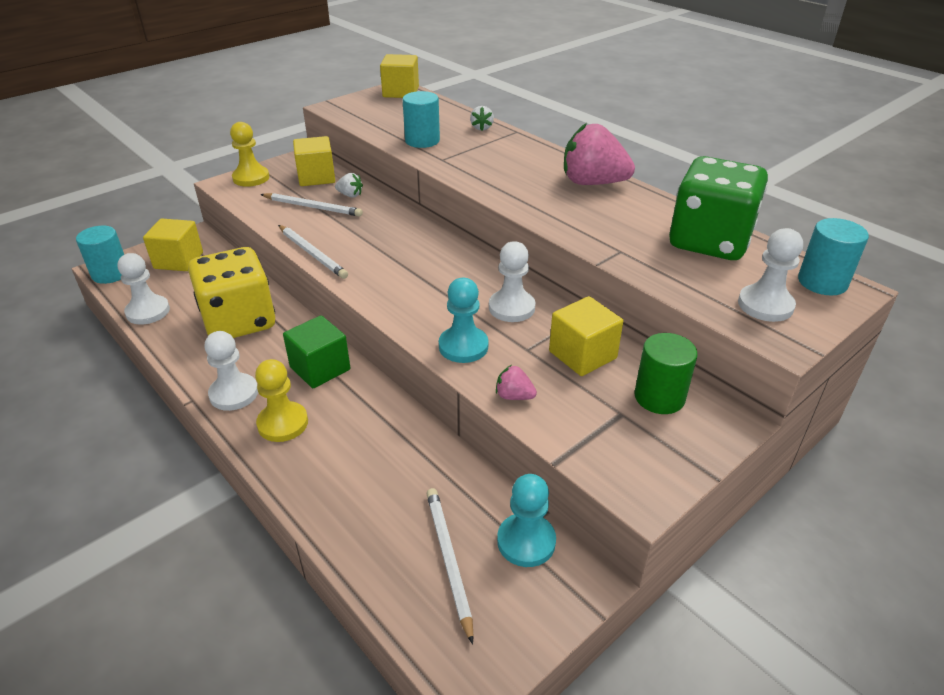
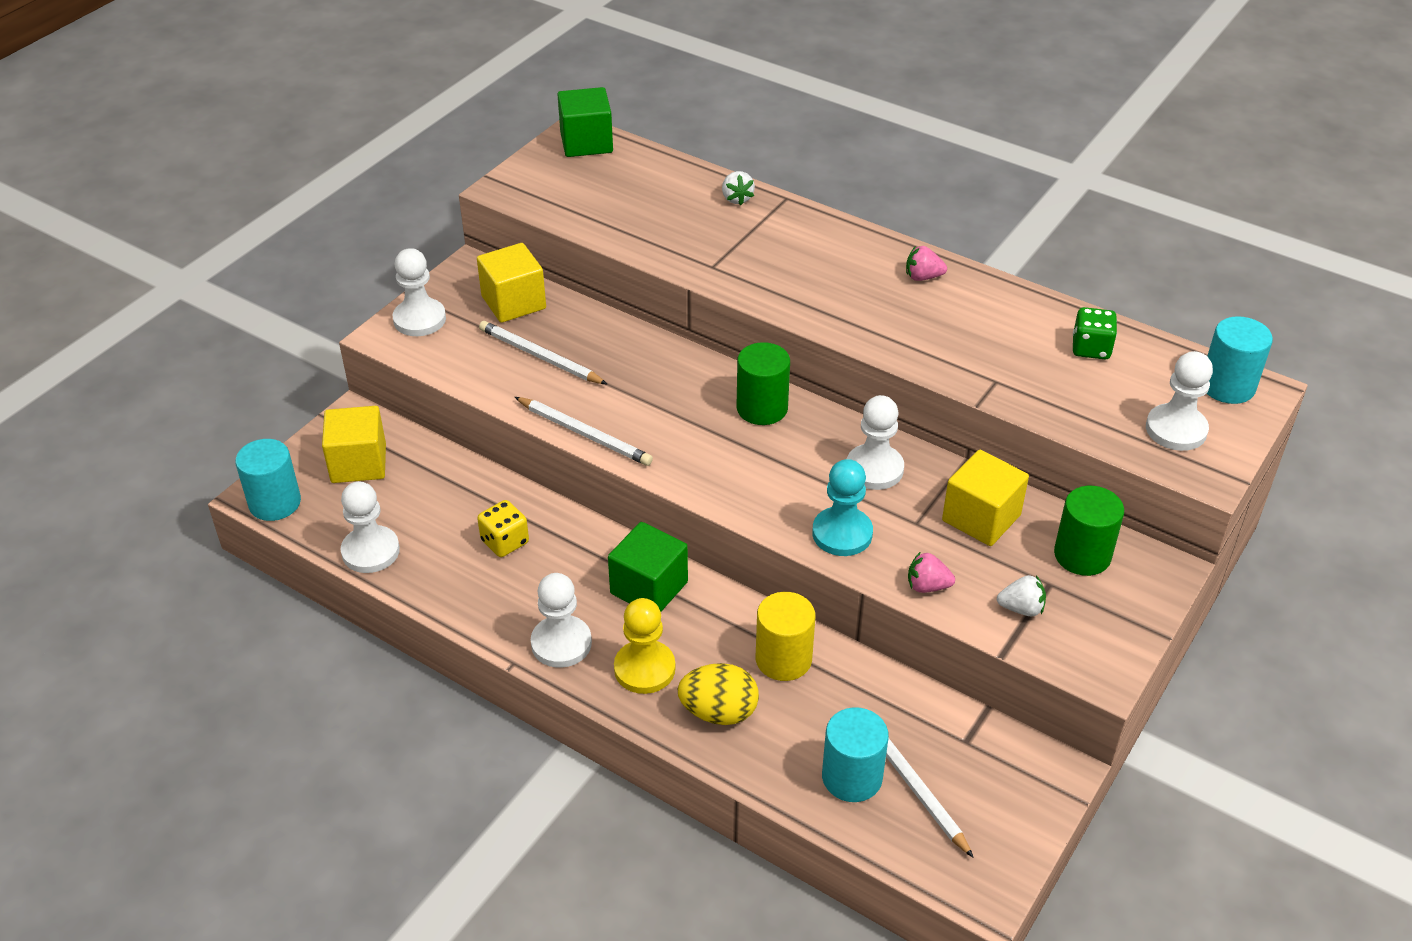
camera: 15 degrees left, 5 degrees up
(239, 321) = (505, 542): yellow dice -> yellow dice, size x0.43
(251, 178) = (419, 319): yellow pawn -> white pawn
(313, 207) = (540, 357): white pencil -> white pencil turned 150 degrees counterclockwise
(320, 467) = (719, 712): none -> yellow egg
(350, 195) = (579, 327): white strawberry -> white strawberry (1021, 608)
(392, 438) = (783, 659): none -> yellow cylinder
(401, 92) = (586, 142): yellow cube -> green cube
(422, 141) = (668, 236): turquoise cylinder -> turquoise cylinder (852, 777)
(447, 257) = (762, 408): none -> green cylinder
(526, 541) = (981, 744): turquoise pawn -> none
(592, 183) = (923, 277): pink strawberry -> pink strawberry, size x0.45
(709, 241) = (1091, 348): green dice -> green dice, size x0.43

